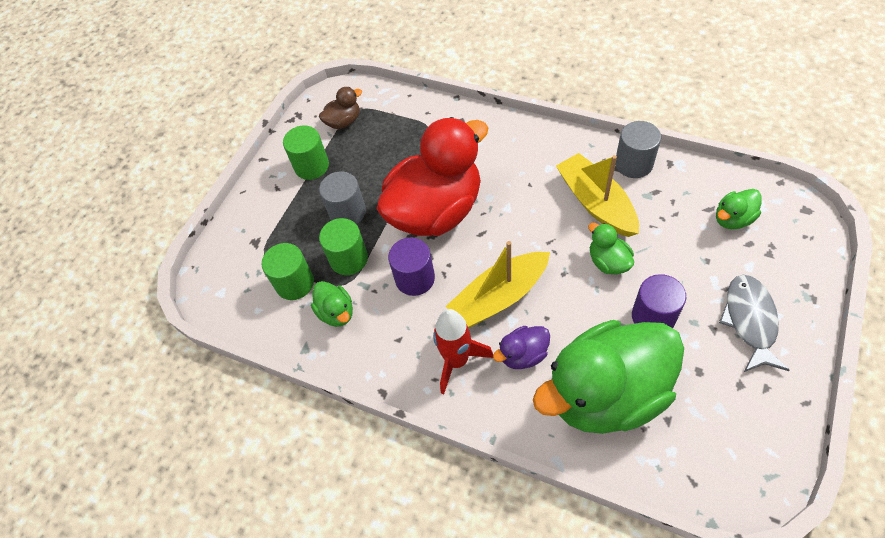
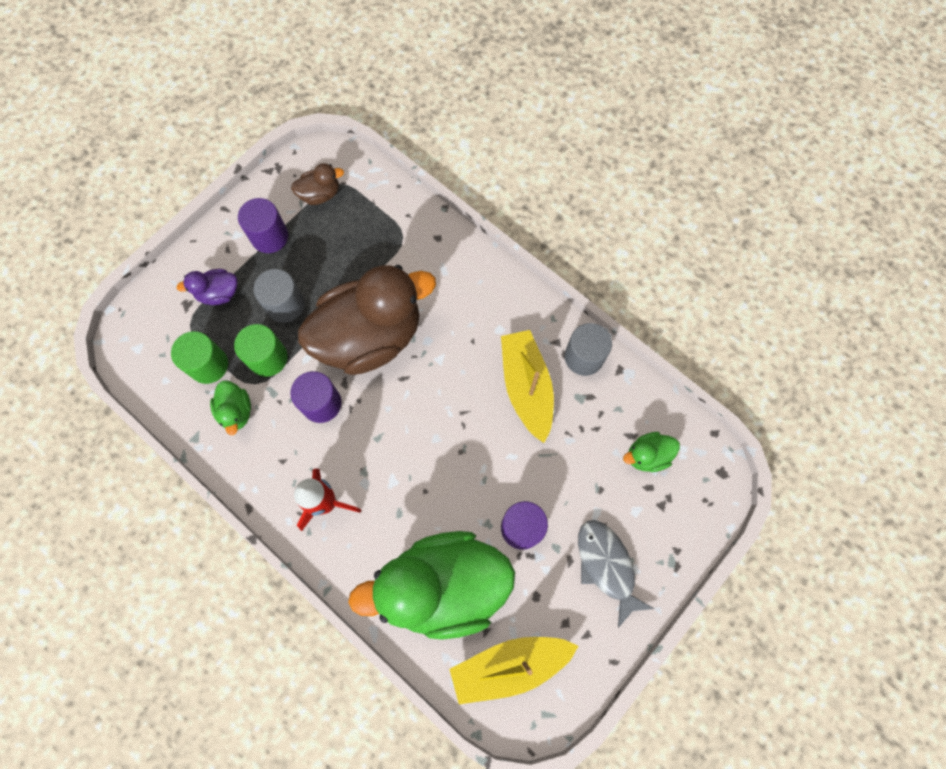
camera: 10 degrees right, 15 degrees up
(311, 166) = (269, 236): green cylinder -> purple cylinder
(436, 211) = (370, 336): red duck -> brown duck
(499, 297) = (391, 453): yellow boat -> yellow boat (509, 665)
(523, 355) = (387, 520): purple duck -> purple duck (219, 293)
(608, 262) = (508, 455): green duck -> none
(750, 321) = (606, 566): grey fish -> grey fish turned 45 degrees counterclockwise

